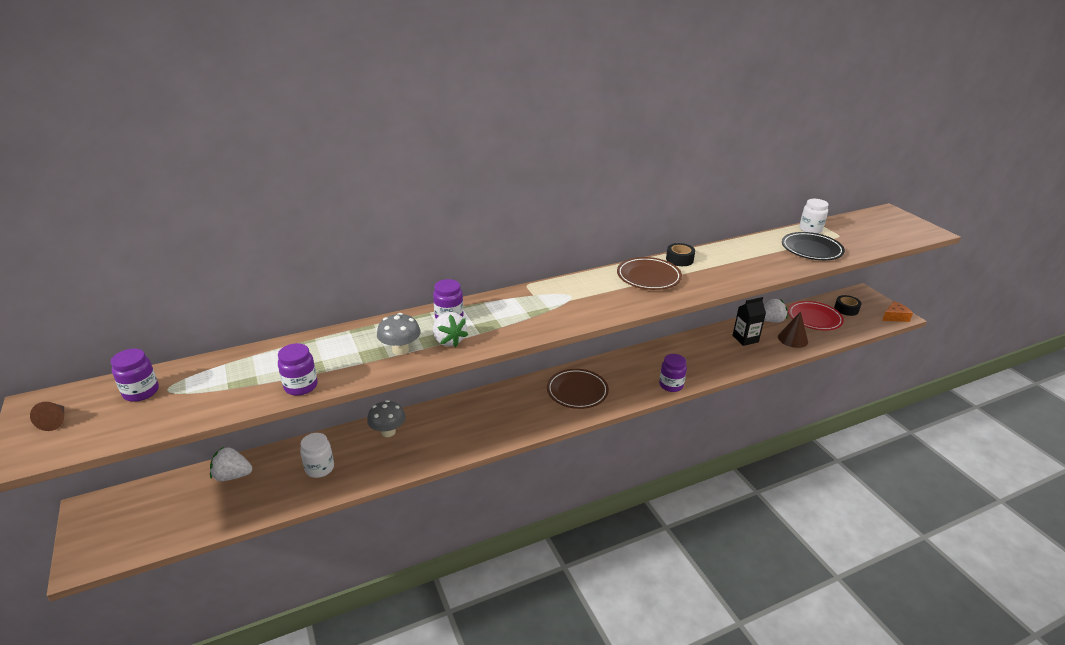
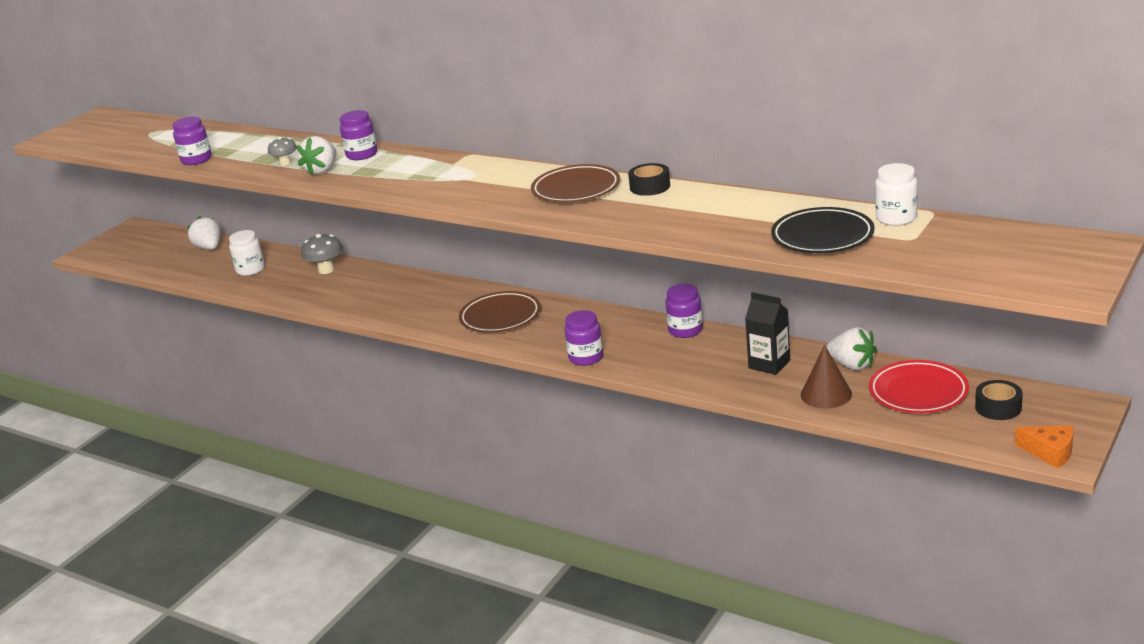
camera: 60 degrees right, 5 degrees down
(55, 421) = (86, 128): brown cone -> none
(141, 392) = (139, 128): purple jar -> purple jar (685, 330)
(400, 350) = (285, 163): grey mushroom -> grey mushroom, size x0.65

